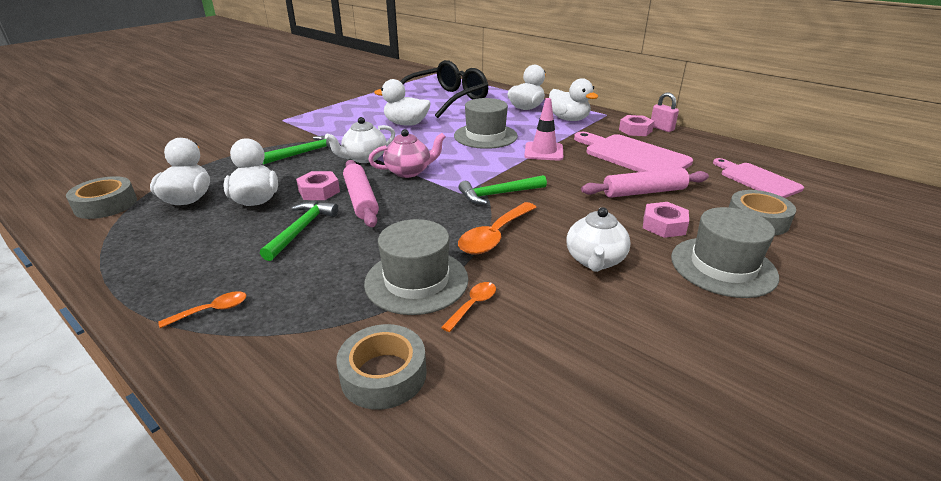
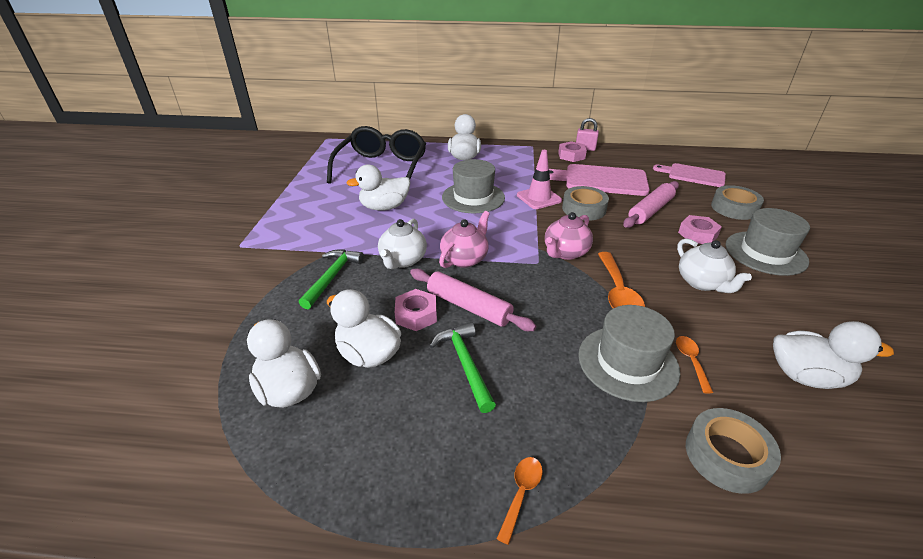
camera: 35 degrees left, 5 degrees up
(106, 205) = (187, 450): grey tape -> grey tape (584, 209)
(498, 194) = (565, 252): green hammer -> pink teapot
(569, 119) = (512, 159): white duck -> white duck (806, 376)

